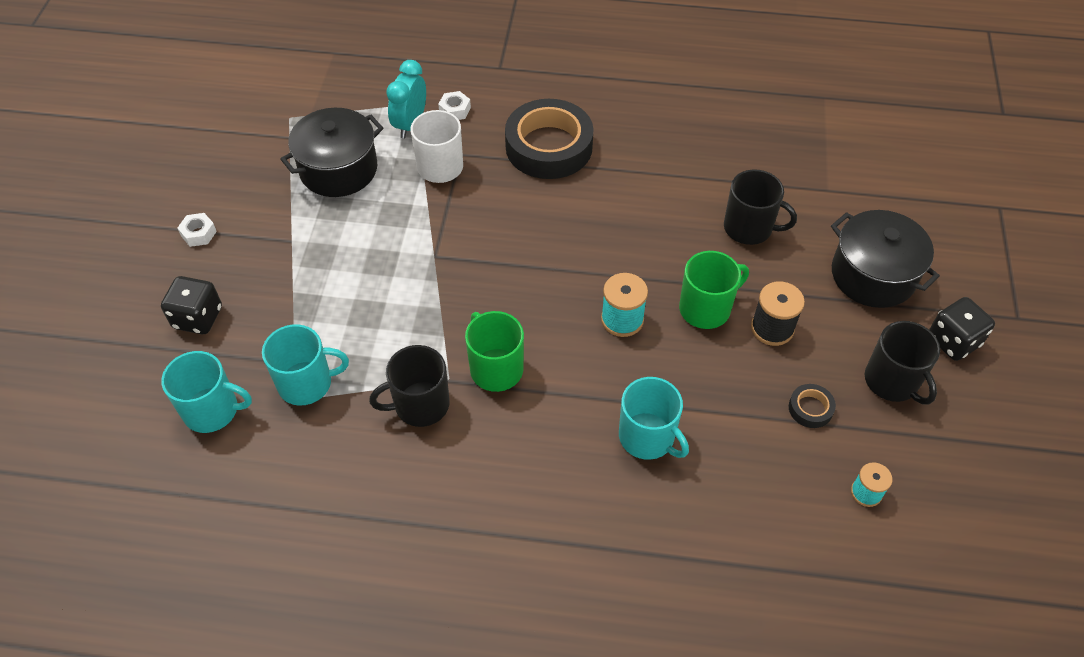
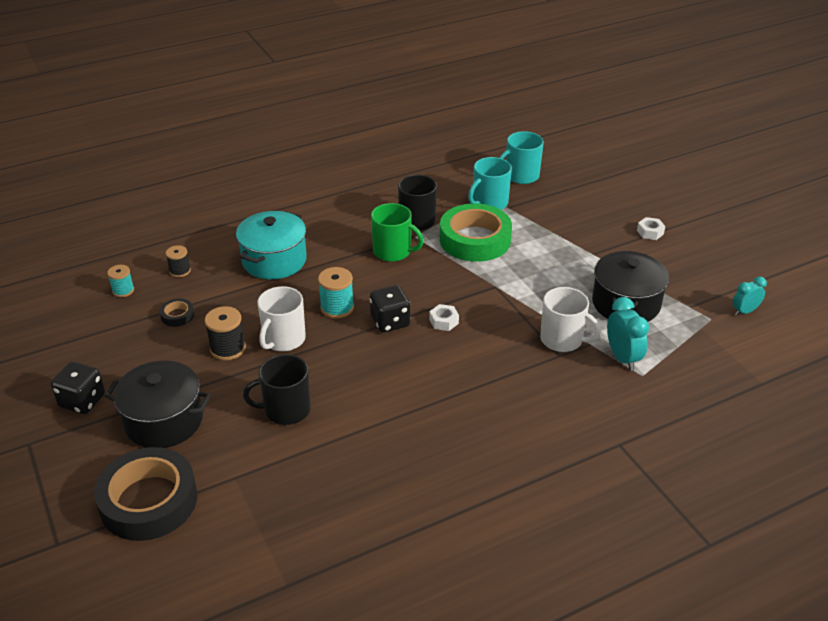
camera: 145 degrees right, 15 degrees down
(198, 318) = (586, 201): black dice -> black dice (390, 322)
(252, 108) = (744, 311): none -> turquoise clock
(387, 332) = (475, 240): none -> green tape
(455, 110) = (605, 386): white nut -> white nut (444, 321)
(549, 147) = (500, 395): black tape -> black tape (149, 501)
(647, 437) = (274, 260): turquoise mug -> turquoise pot
(706, 308) = (283, 339): green mug -> white mug
(778, 488) = (180, 271): none -> black spool
(892, 381) = (124, 355): black mug -> none

